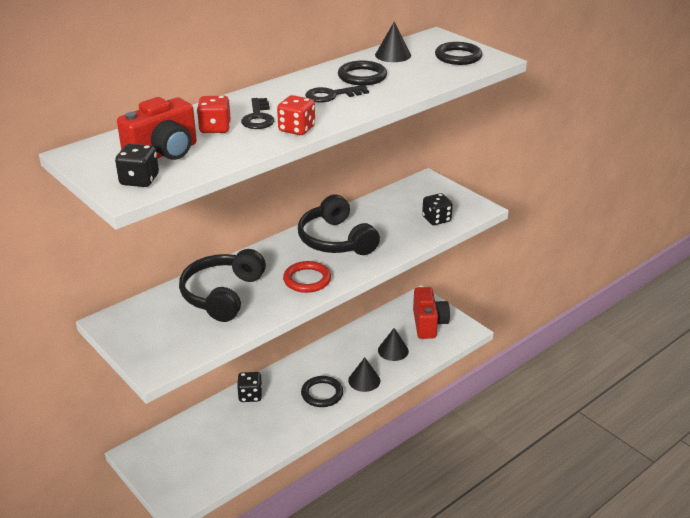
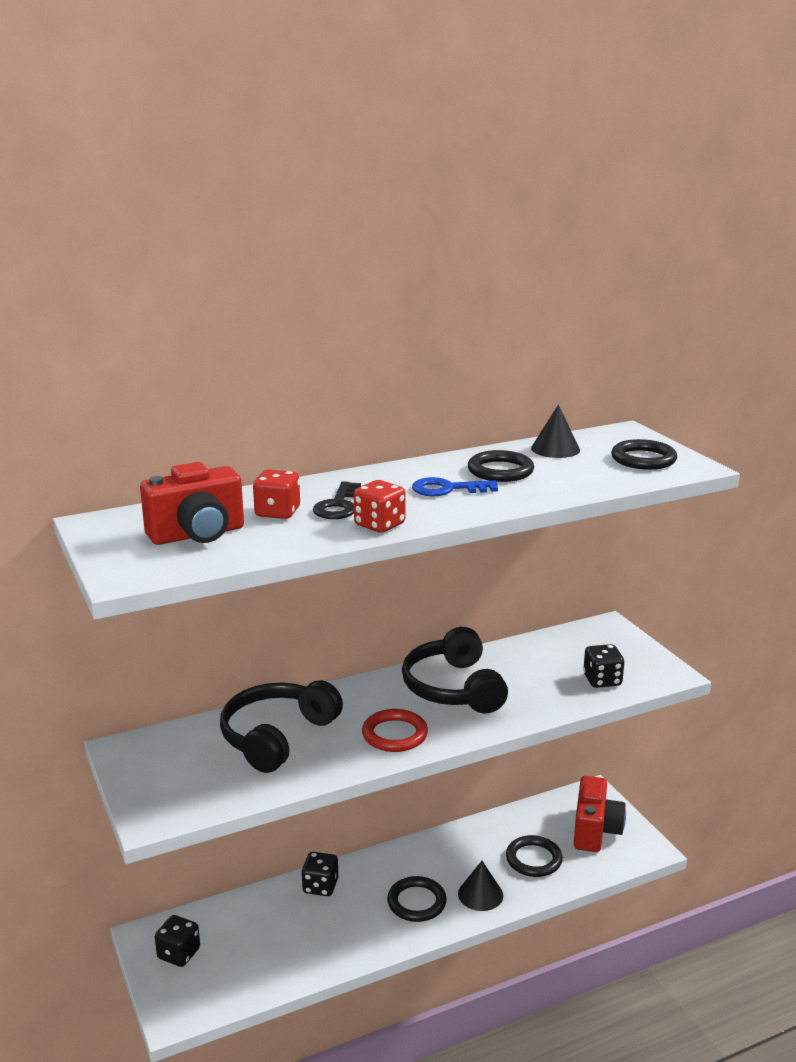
camera: 15 degrees right, 10 degrees down
(139, 180) = (149, 563): black dice -> black dice (179, 954)
(331, 95) = (447, 489): black key -> blue key
(393, 350) = (533, 859): black cone -> black ring

